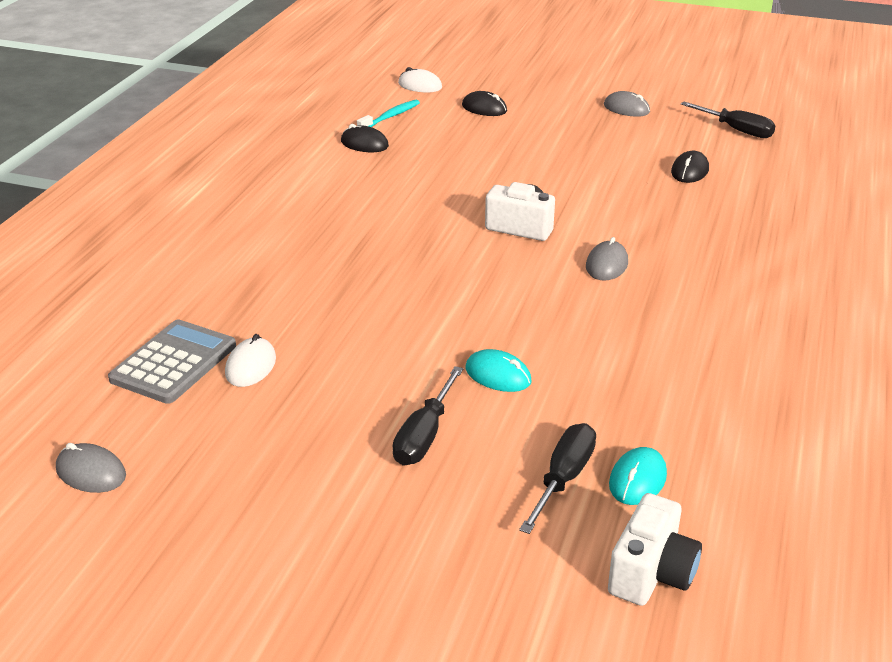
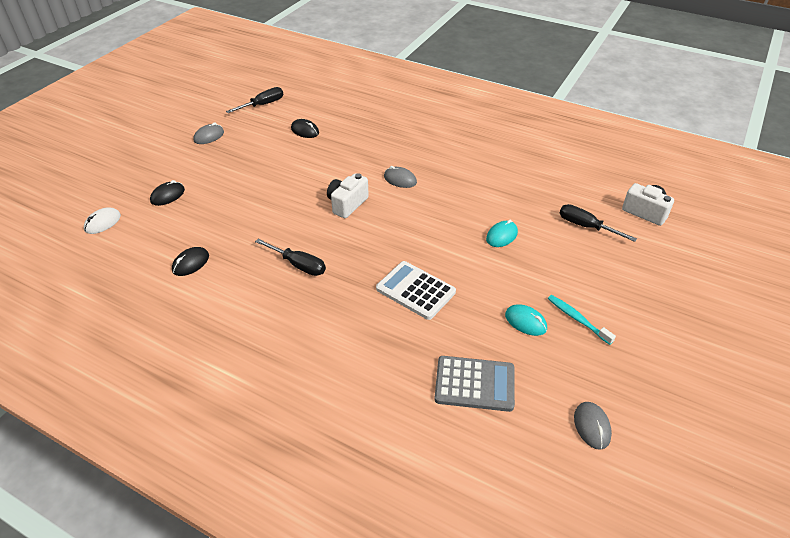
camera: 80 degrees left, 10 degrees up
(91, 472) = (592, 426): grey mouse -> grey mouse turned 45 degrees counterclockwise
(173, 363) = (474, 384): grey calculator -> grey calculator turned 150 degrees clockwise
(251, 366) = (482, 342): white mouse -> none
(346, 301) = (415, 290): none -> white calculator
(390, 117) = (150, 244): turquoise toothbrush -> turquoise toothbrush (577, 319)
(425, 435) = (553, 270): black screwdriver -> black screwdriver (298, 265)
(637, 480) = (585, 204): turquoise mouse -> turquoise mouse (525, 322)

